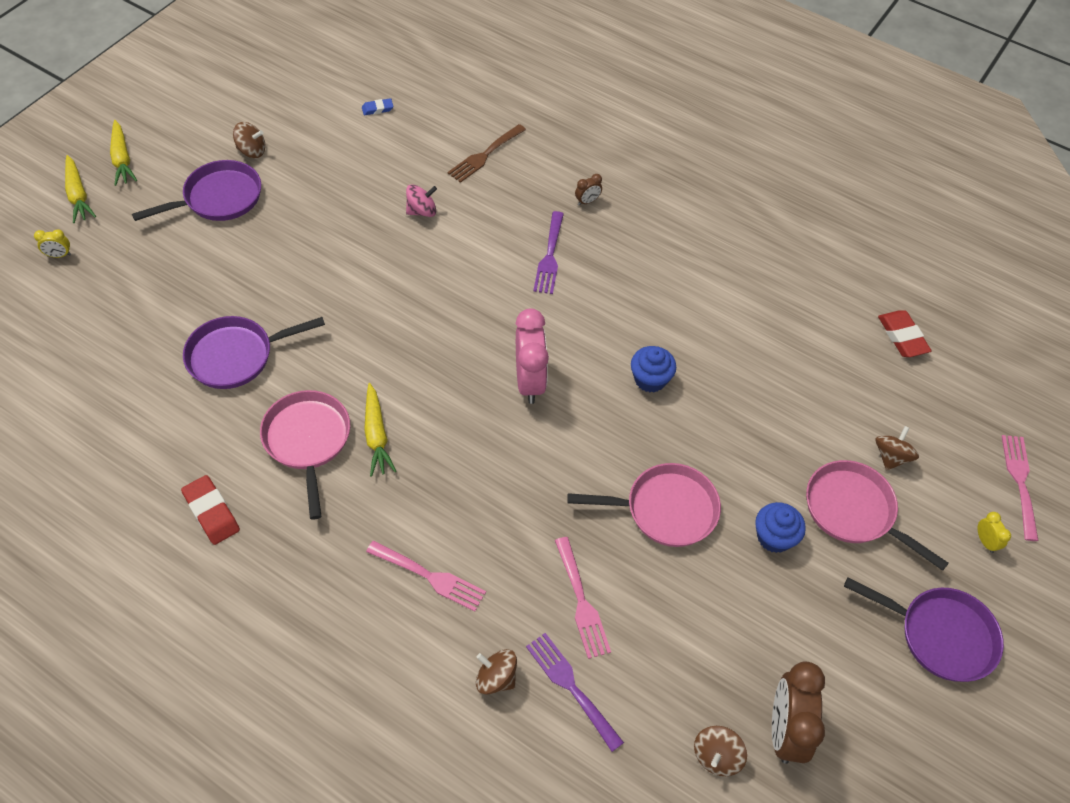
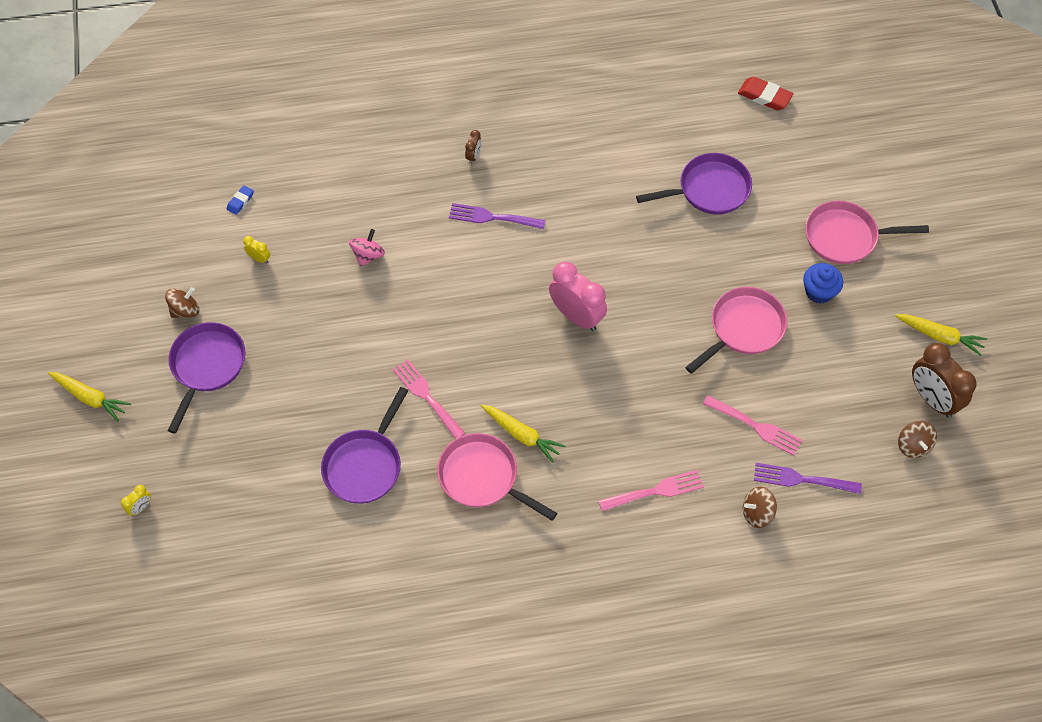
camera: 40 degrees left, 5 degrees up
(78, 195) = (93, 453): yellow carrot -> yellow carrot (940, 336)
(211, 512) = (477, 576): red eraser -> none
(485, 155) = (363, 176): brown fork -> none
(549, 256) = (493, 217): purple fork -> purple fork turned 135 degrees clockwise
(650, 379) = (648, 251): blue cupcake -> none
(891, 457) = (833, 184): brown spinning top -> none
(940, 635) = (956, 273): purple pan -> purple pan (709, 190)
(985, 541) = (929, 195): yellow clock -> yellow clock (259, 258)
(1020, 482) = (914, 141): pink fork -> pink fork (427, 397)

